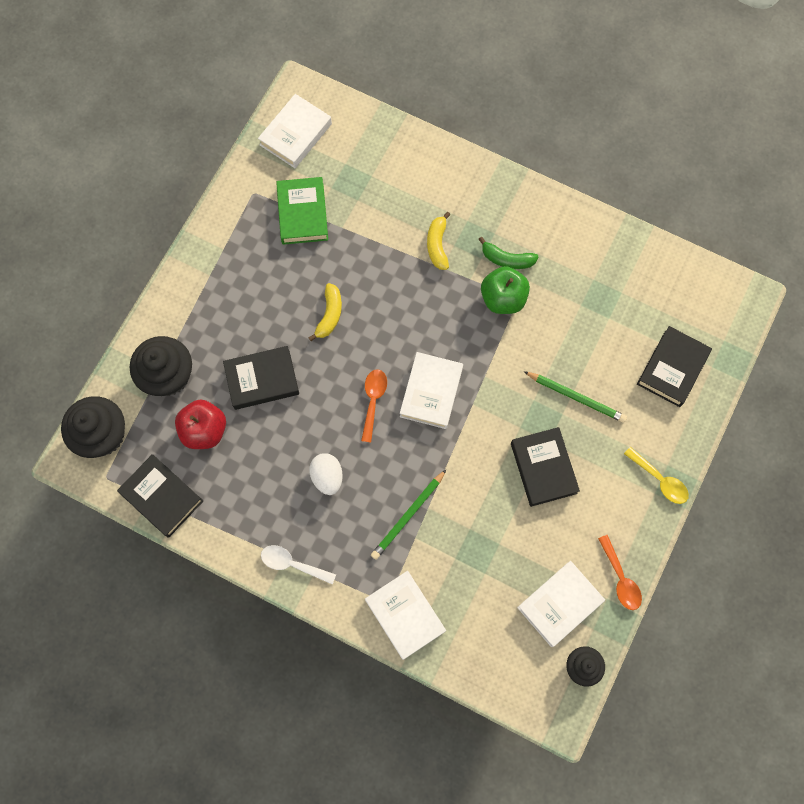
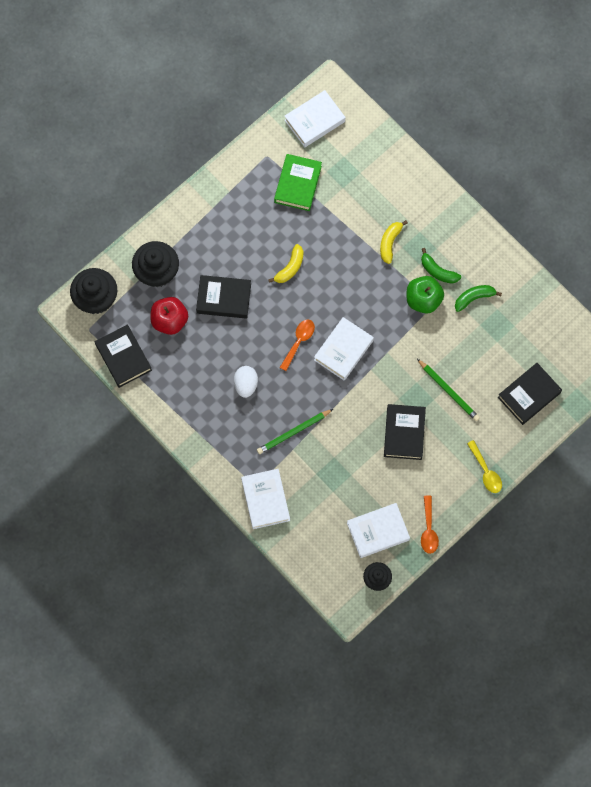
camera: 20 degrees right, 0 degrees up
(292, 564) = (199, 436): white spoon -> none
(561, 276) = (474, 298): none -> green banana

